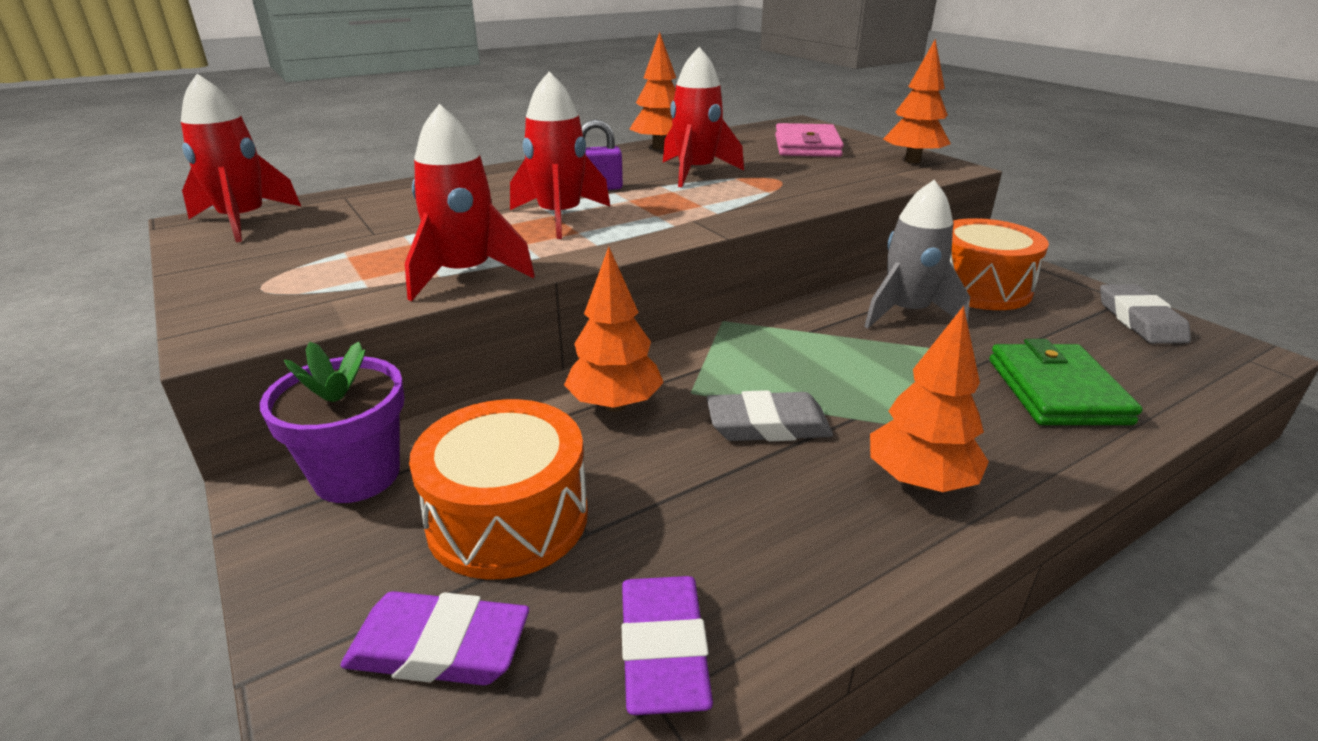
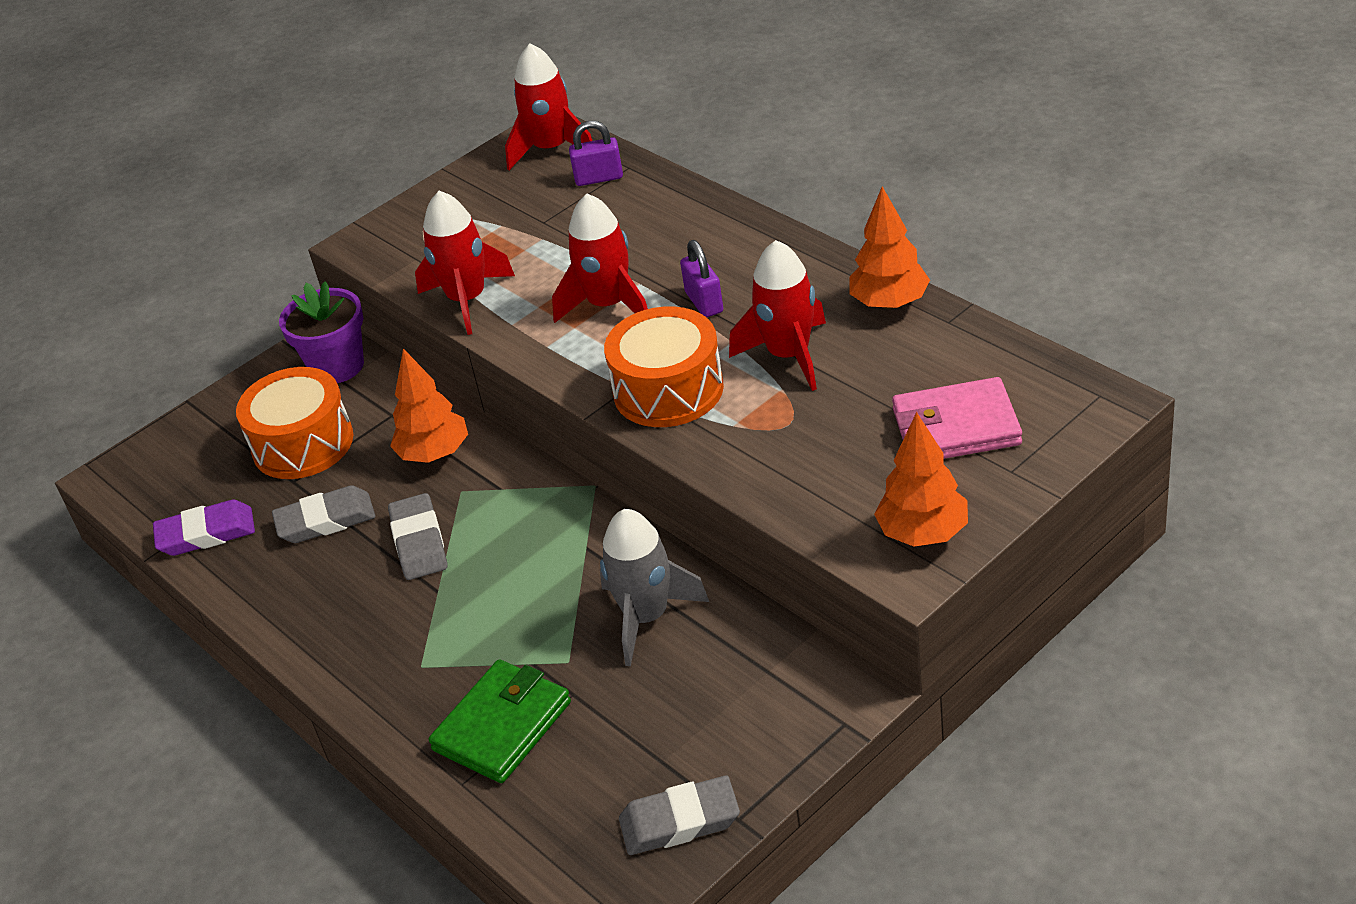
camera: 85 degrees right, 10 degrees up
(340, 207) = (599, 178): none -> purple padlock
(439, 647) = (206, 454): purple eraser -> none
(693, 501) = (325, 520): none -> grey eraser
(919, 481) = (357, 632): orange tree -> none
(979, 288) = (733, 679): orange drum -> orange drum (668, 390)
(1056, 391) = (502, 726): green wallet -> green wallet turned 45 degrees counterclockwise

